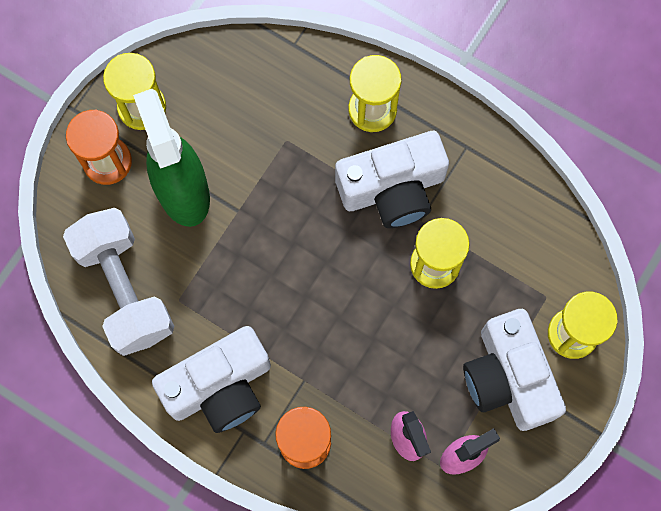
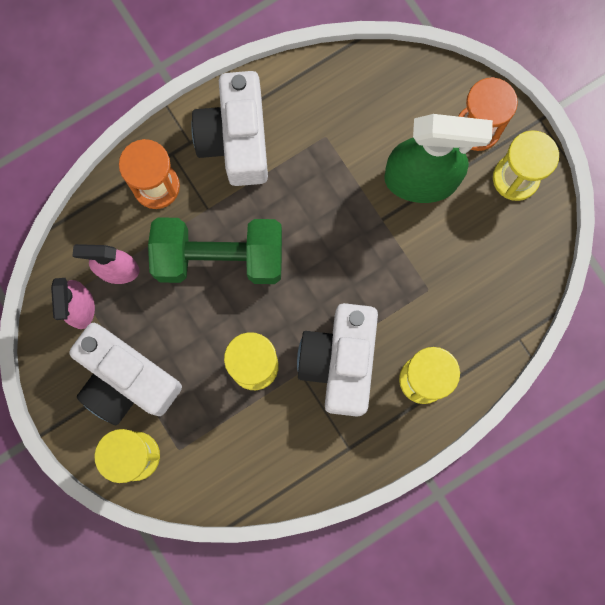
camera: 115 degrees right, 5 degrees up
(125, 289) = (356, 97): white dumbbell -> none
(347, 345) = (219, 258): none -> green dumbbell
(508, 378) = (126, 380): white camera -> white camera turned 150 degrees counterclockwise

